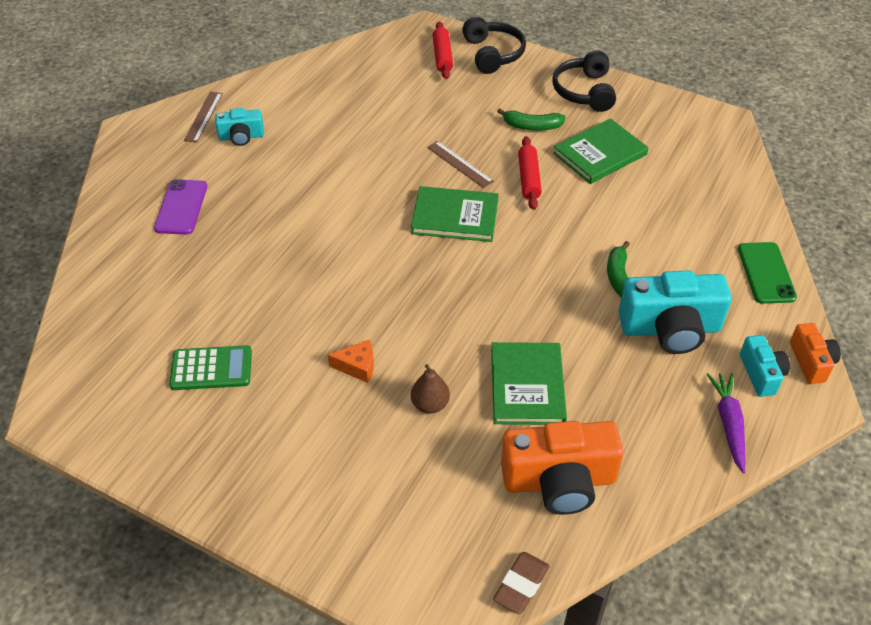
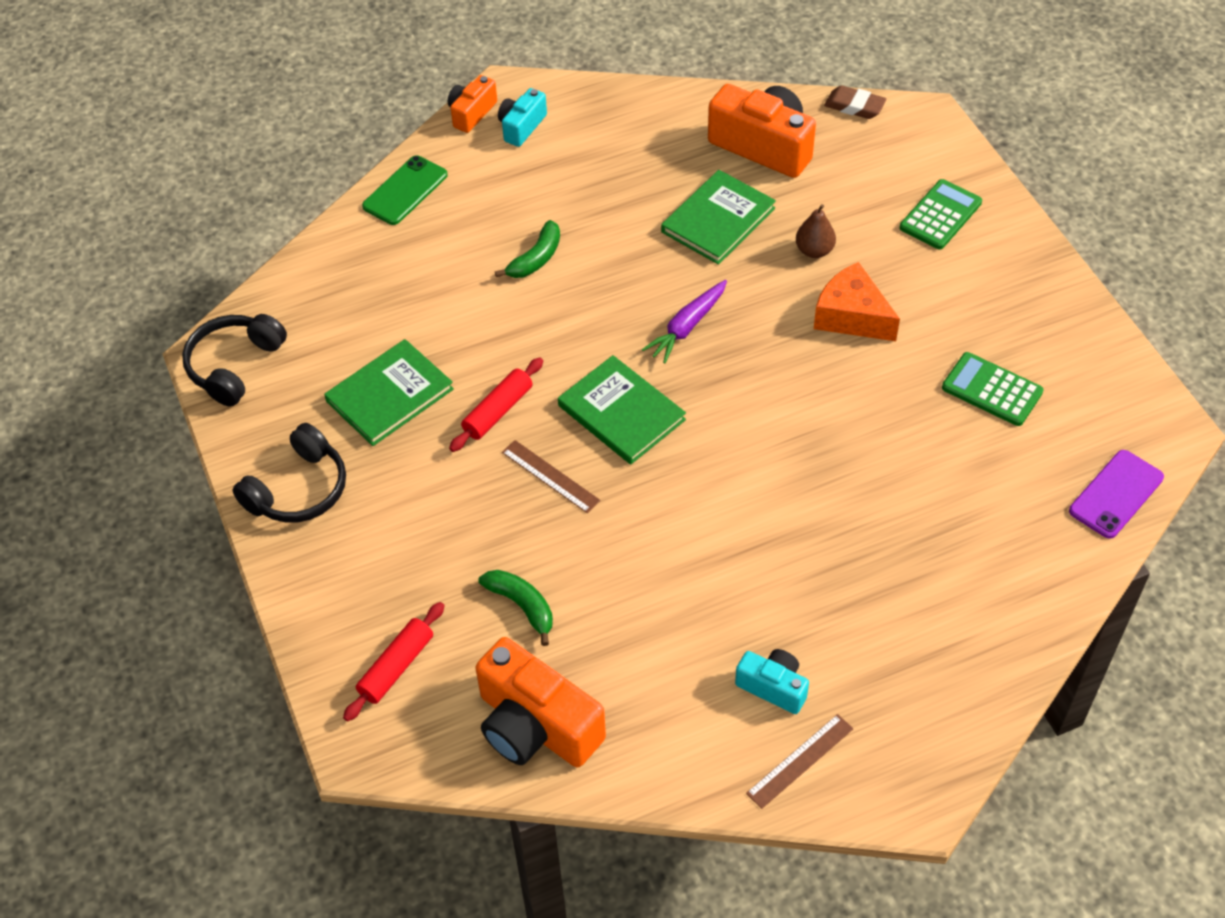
camera: 140 degrees left, 5 degrees up
(181, 207) = (916, 612): purple phone -> purple phone (1116, 494)
(350, 69) = (536, 726): none -> orange camera
(351, 505) = (940, 215): none -> green calculator
(357, 366) = (851, 316): orange cheese -> orange cheese, size x1.67
(459, 164) = (550, 476): brown ruler -> brown ruler turned 45 degrees counterclockwise
(493, 54) = (330, 626): black headphones -> black headphones (234, 365)
(521, 585) = (854, 106): brown eraser -> brown eraser turned 45 degrees clockwise
(531, 126) = (416, 478): green banana -> green banana (522, 606)
(600, 154) = (389, 395): green book -> green book turned 45 degrees counterclockwise
(670, 329) = (547, 195): turquoise camera -> none
(728, 424) = (592, 112): purple carrot -> purple carrot (687, 327)

